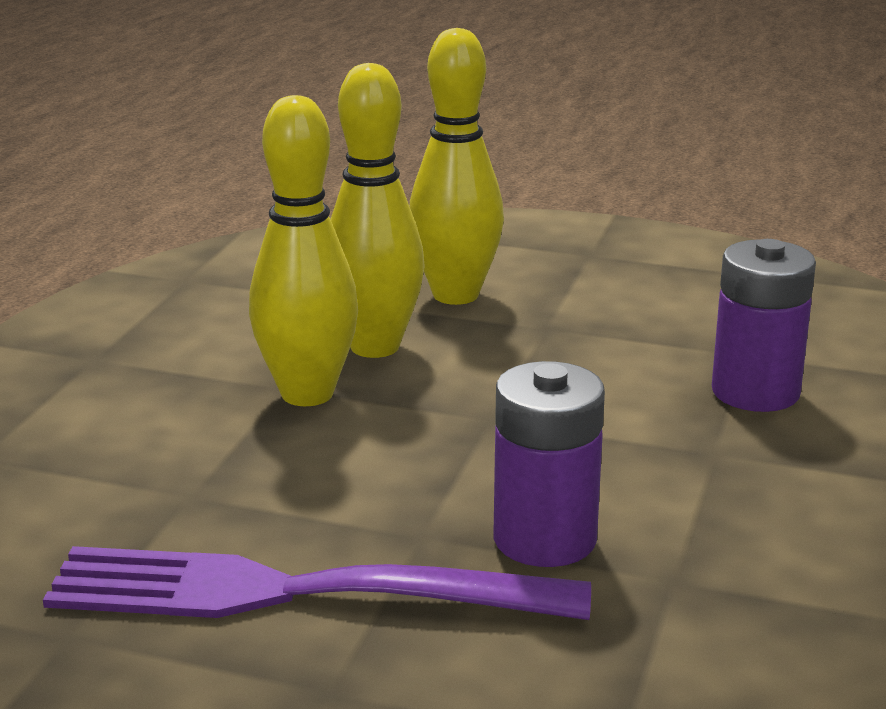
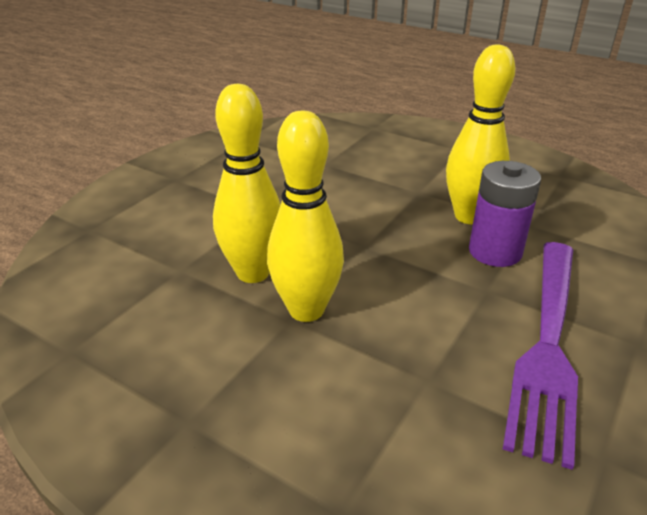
camera: 75 degrees left, 10 degrees up
(455, 295) = (198, 231): yellow bowling pin -> yellow bowling pin (469, 216)
(755, 392) = (365, 170): purple battery -> none

